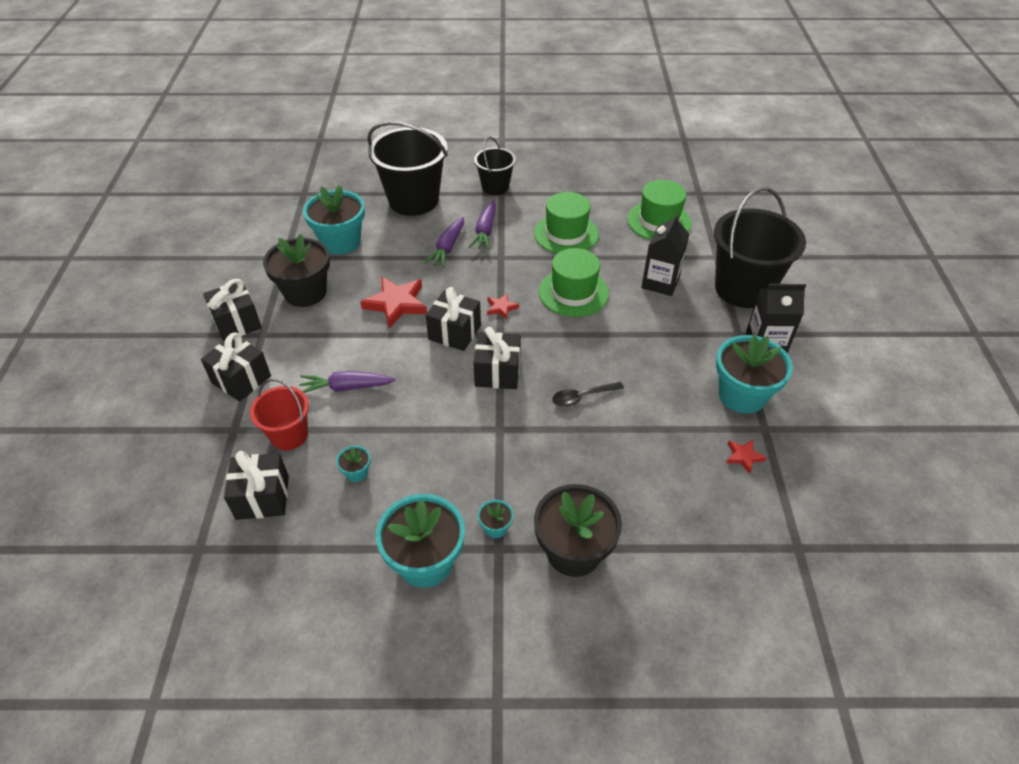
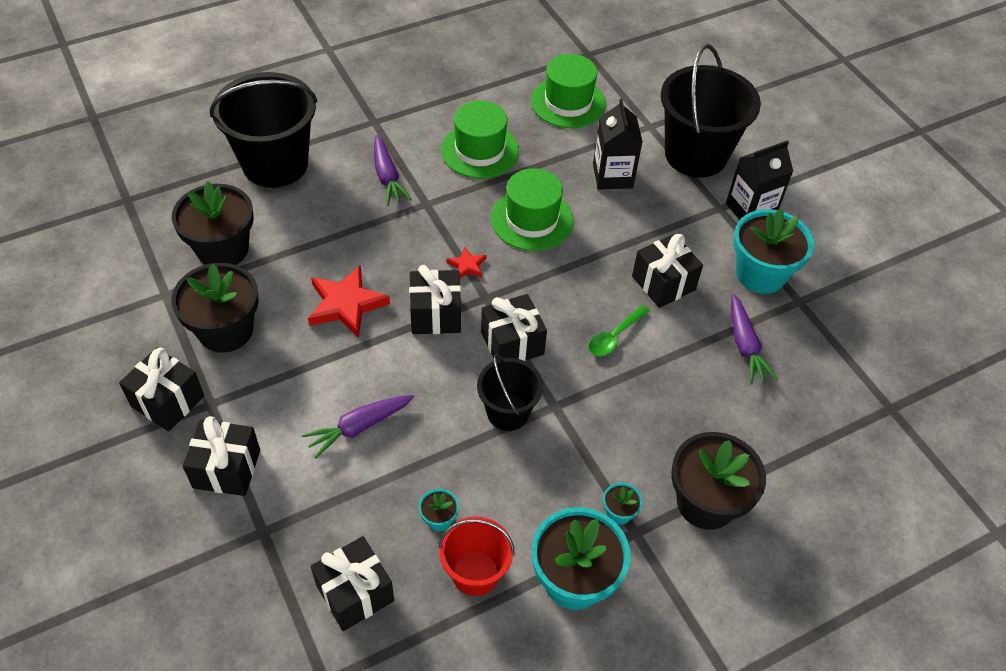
camera: 30 degrees left, 5 degrees up
(289, 435) = (333, 510): red bucket -> red bucket (475, 573)
(340, 242) = (223, 249): turquoise flower pot -> black flower pot
(447, 248) = (358, 213): purple carrot -> purple carrot (745, 346)
(495, 187) = (362, 115): black bucket -> black bucket (508, 412)
(582, 397) = (614, 337): black spoon -> green spoon
(650, 373) = (663, 283): none -> black gift
(744, 456) = (797, 338): red star -> none

